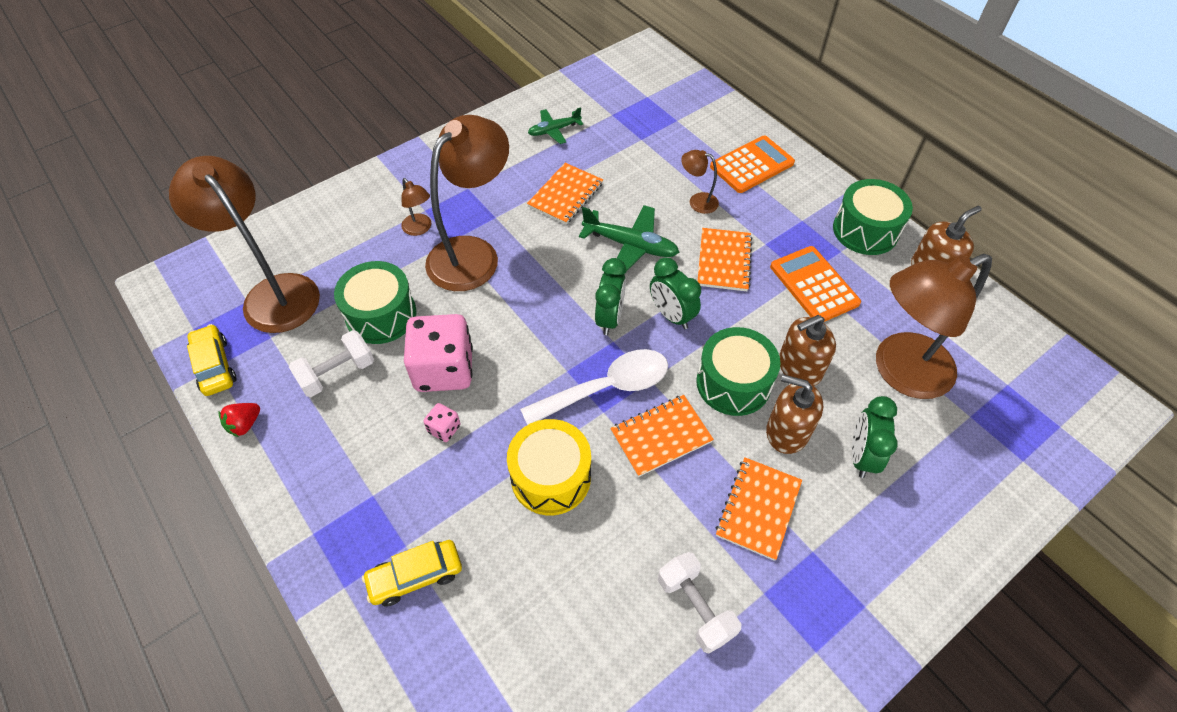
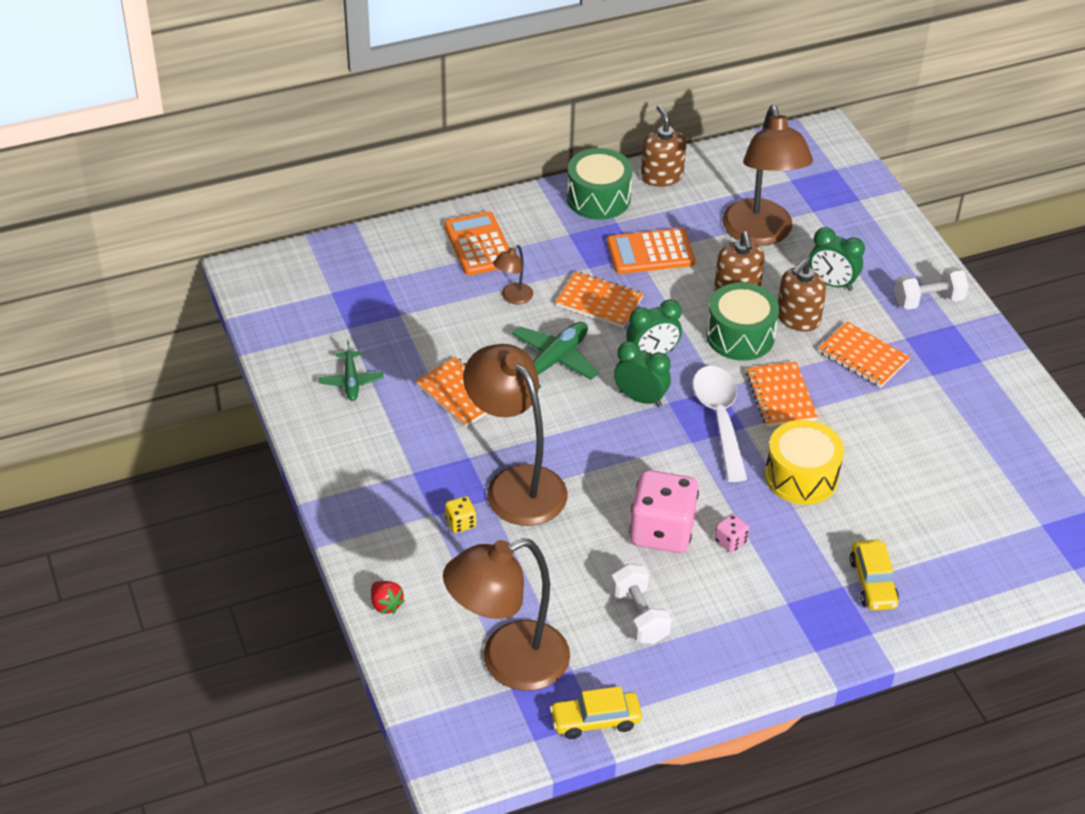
camera: 75 degrees left, 10 degrees down
(245, 424) = (680, 697): red strawberry -> red strawberry (386, 604)
(381, 315) = (574, 572): green drum -> none
(420, 229) = (460, 523): brown lamp -> yellow dice
(695, 608) = (936, 416): white dumbbell -> white dumbbell (928, 300)

